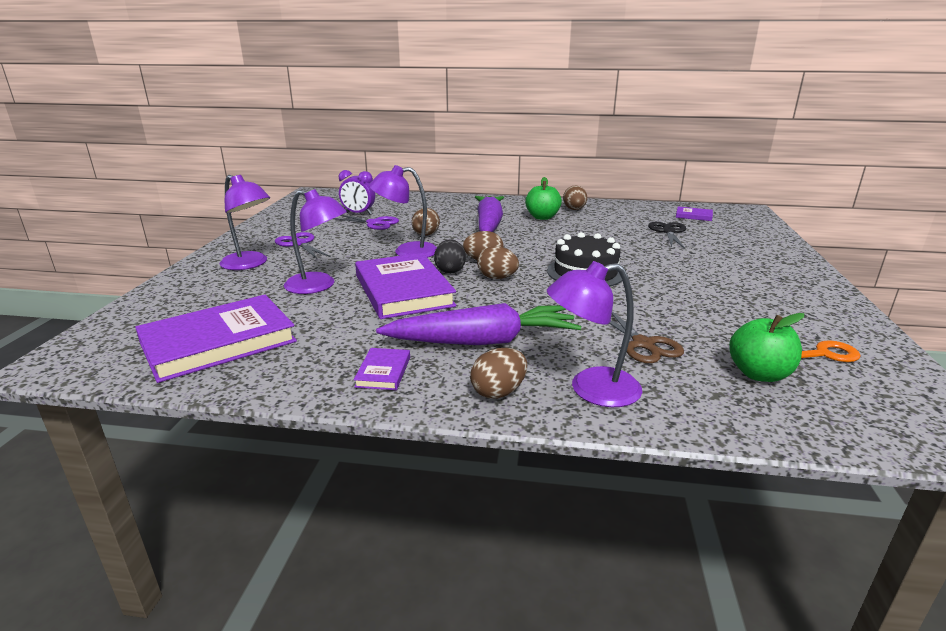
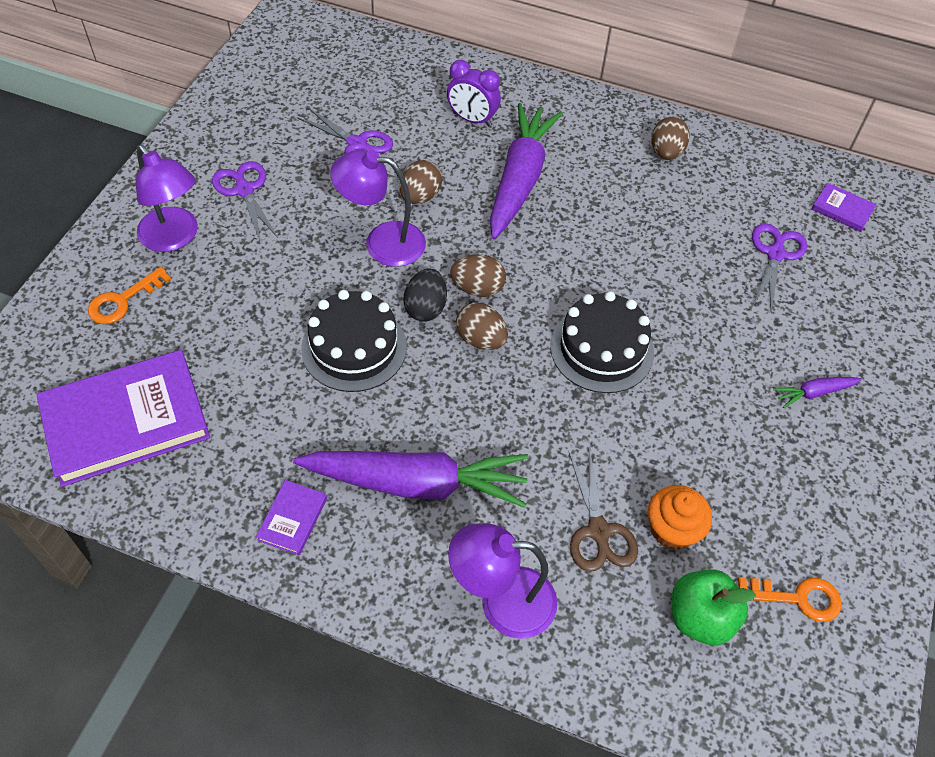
camera: 10 degrees right, 30 degrees up
(210, 291) = (123, 301): none -> orange key
(319, 286) = (253, 314): purple lamp -> none
(358, 213) = (341, 106): purple clock -> purple clock (472, 119)
(403, 290) = (354, 347): purple book -> black cake
(498, 392) = (403, 583): brown egg -> none
(542, 217) = (607, 170): green apple -> none
(668, 231) = (775, 254): black scissors -> purple scissors
(698, 336) = (672, 529): none -> orange cupcake
(741, 272) = (814, 393): none -> purple carrot

